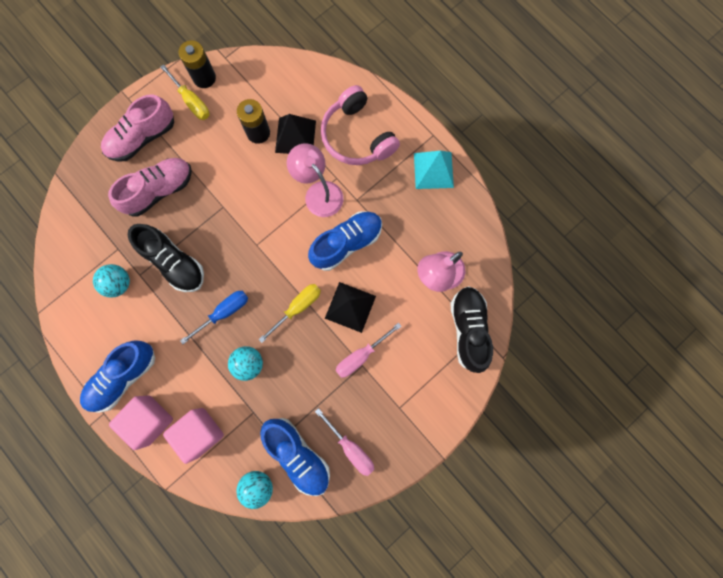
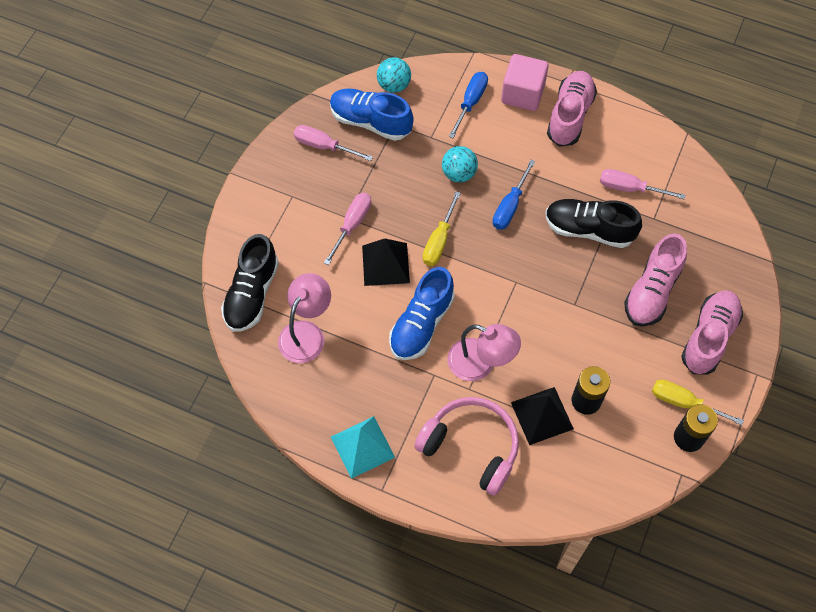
camera: 155 degrees right, 15 degrees down
(119, 283) = (630, 188): turquoise ball -> pink screwdriver
(123, 377) = (570, 116): blue shoe -> pink shoe
(200, 432) = (470, 102): pink cube -> blue screwdriver
(468, 329) = (252, 294): black shoe -> black shoe turned 45 degrees clockwise

